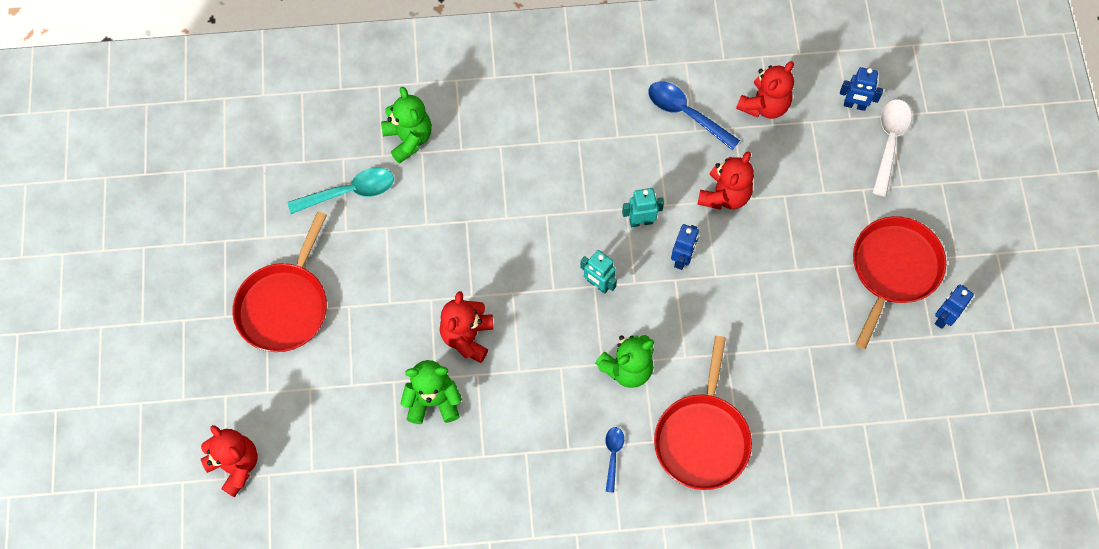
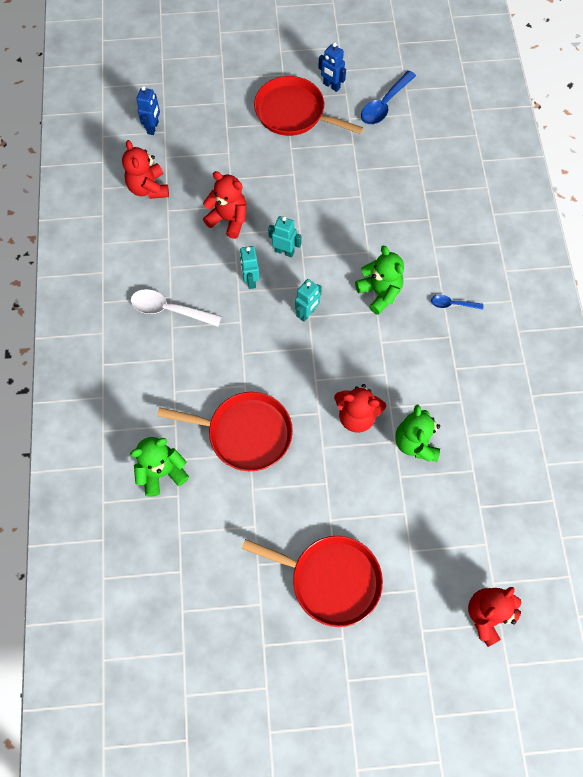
camera: 90 degrees left, 0 degrees up
(350, 192) = (215, 524): turquoise spoon -> none
(682, 259) = (284, 251): blue robot -> turquoise robot
(686, 113) = (152, 244): blue spoon -> blue spoon (384, 104)
(702, 438) = (434, 242): red pan -> red pan (245, 433)
(764, 105) = (148, 188): red teddy bear -> red teddy bear turned 150 degrees counterclockwise
(889, 142) = (187, 108): white spoon -> white spoon (169, 310)

